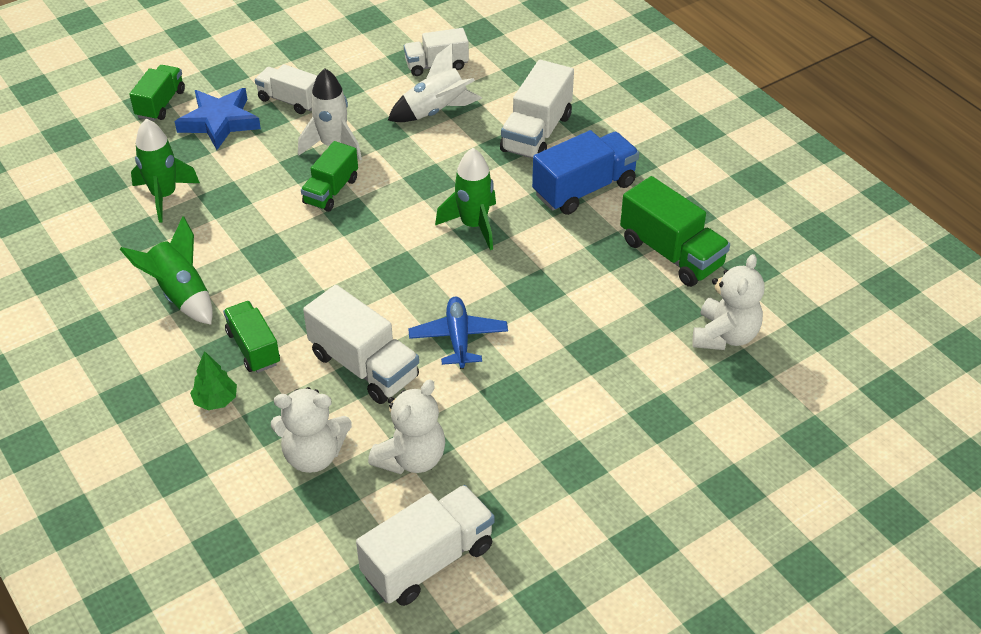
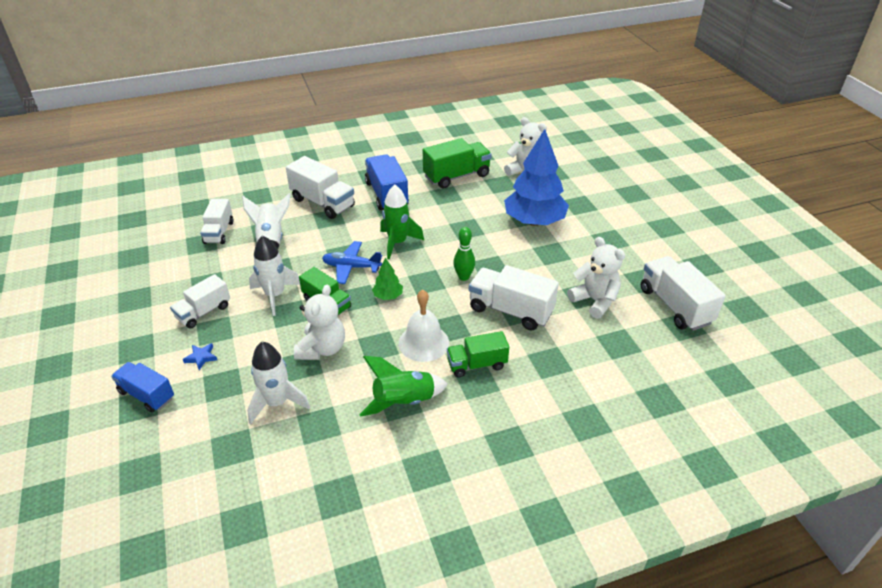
camera: 75 degrees left, 5 degrees down
(160, 104) = (147, 395): green truck -> blue truck
(164, 196) = (277, 403): green rocket -> white rocket
(216, 400) = (524, 391): green tree -> green tree (388, 296)
(219, 122) = (201, 357): blue star -> blue star, size x0.44
(282, 291) = (423, 342): none -> white bell
(313, 455) = (585, 345): white teddy bear -> white teddy bear (322, 349)
(364, 366) = (510, 311): white truck -> white truck turned 120 degrees counterclockwise
(421, 306) = (463, 277): none -> green bowling pin
(458, 338) = (498, 266): blue plane -> blue plane (351, 267)
(586, 364) = (534, 221): none -> blue tree

